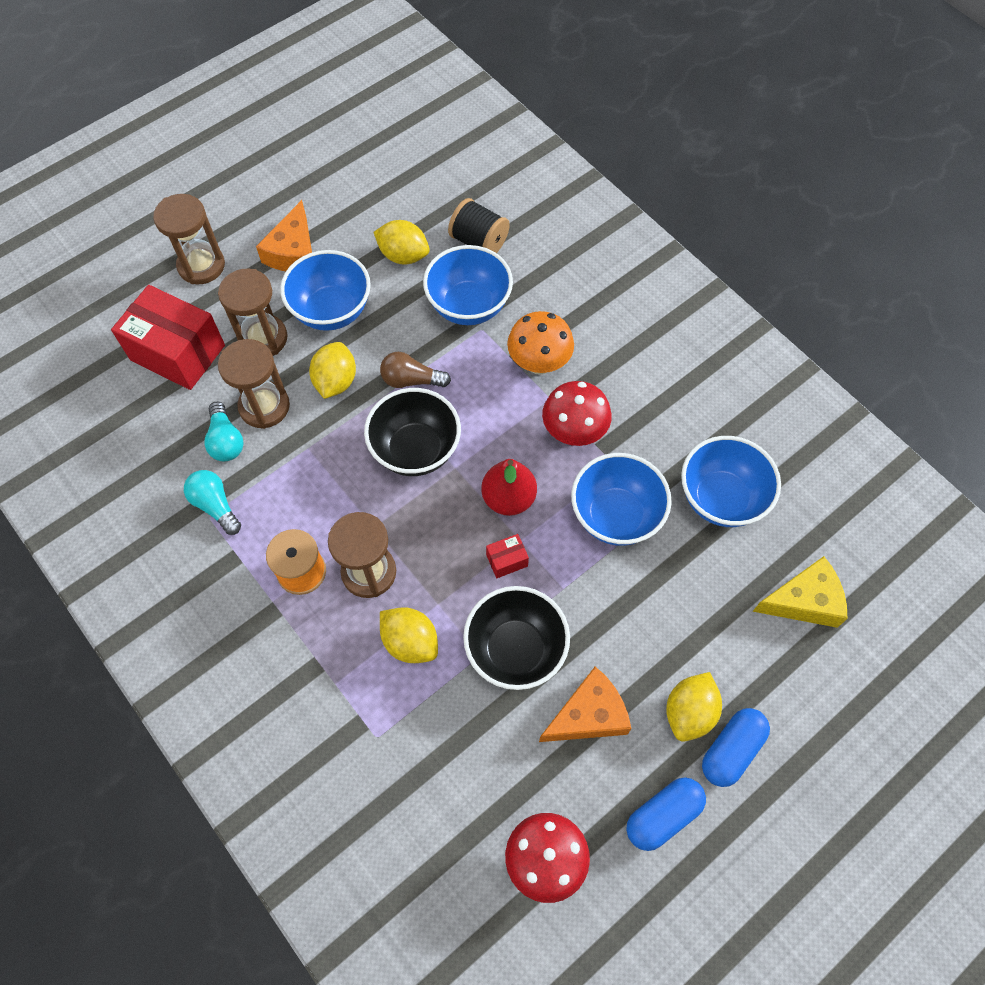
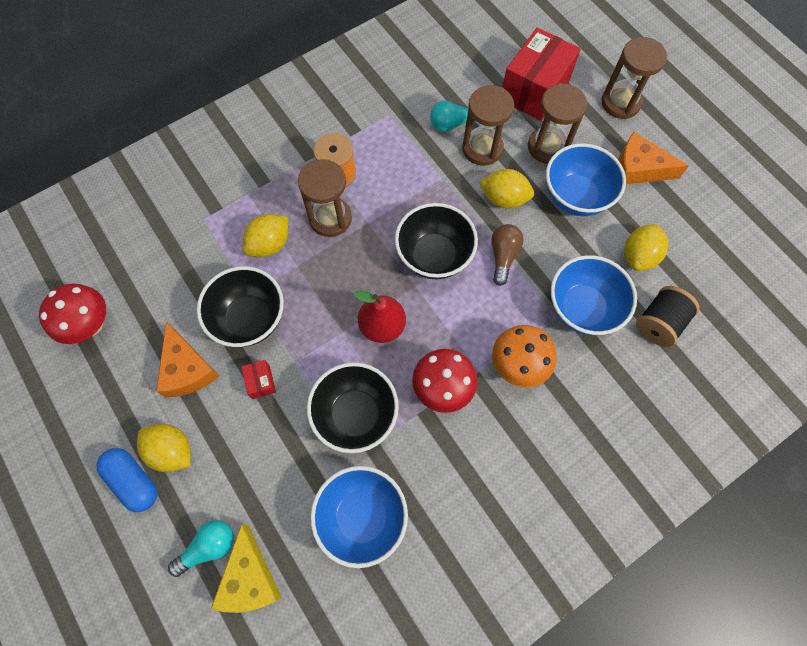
camera: 95 degrees right, 5 degrees up
(215, 505) = (398, 118): turquoise light bulb -> turquoise light bulb (209, 547)
(507, 560) = (326, 319): red box -> red box (261, 382)
(615, 516) = (355, 414): blue bowl -> black bowl
(663, 816) = (98, 416): blue capsule -> none

